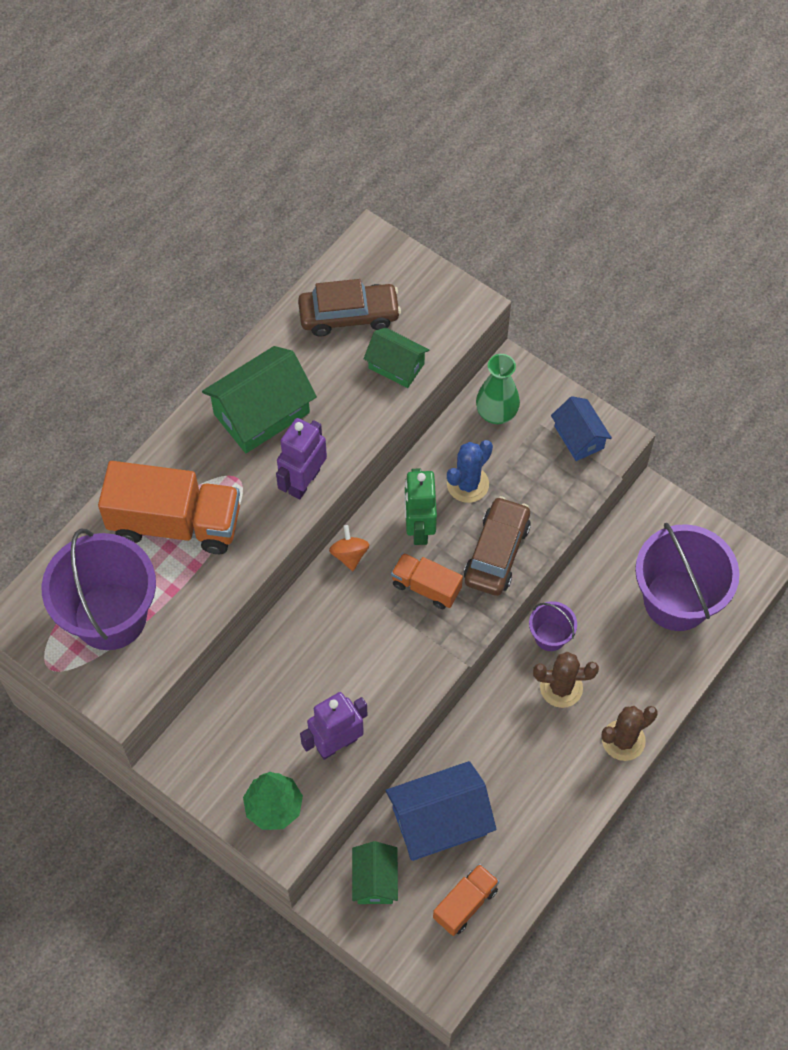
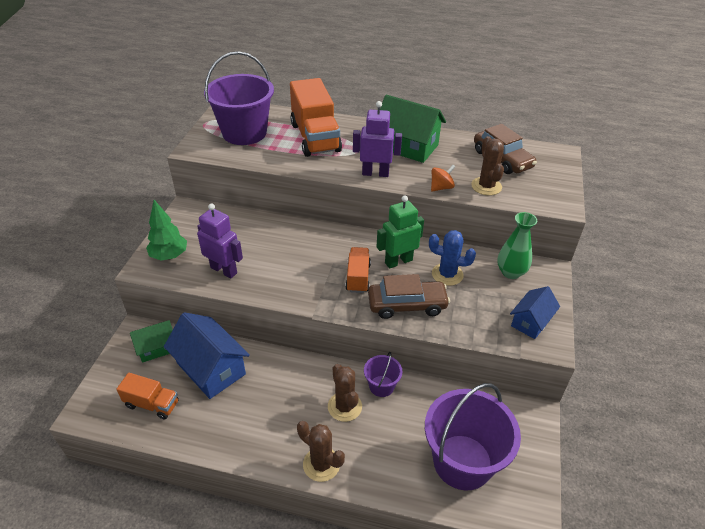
camera: 65 degrees right, 20 degrees down
(349, 555) = (358, 237): orange spinning top -> orange spinning top (441, 187)
(396, 366) = (486, 186): green house -> brown cactus

